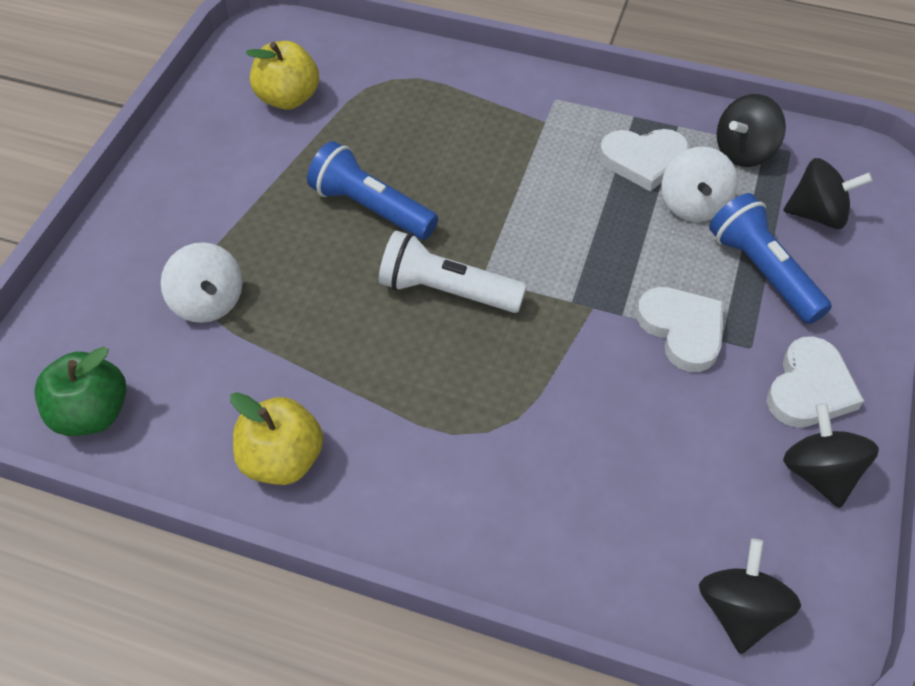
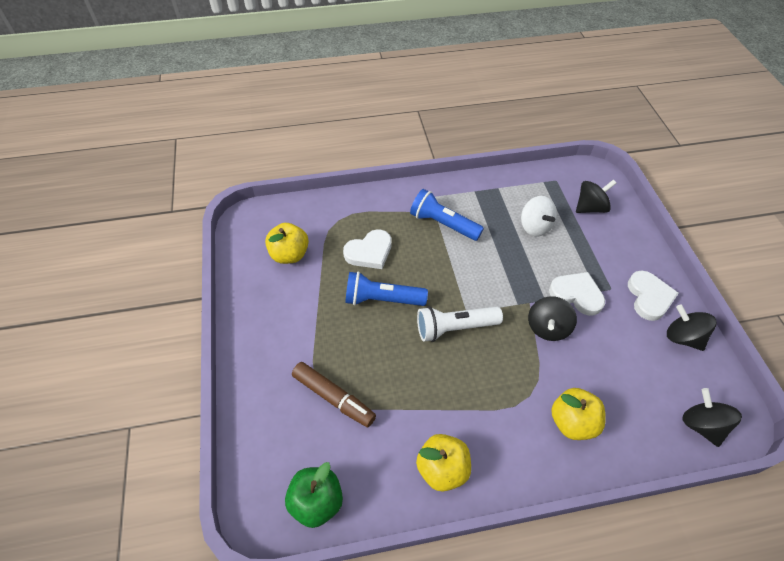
camera: 30 degrees left, 0 degrees up
(208, 302) = (334, 398): white spinning top -> brown marker
(523, 498) = (572, 422): none -> yellow apple
(643, 160) = (496, 213): white heart -> white heart (369, 252)
(744, 151) = (537, 189): black spinning top -> black spinning top (547, 327)
(763, 271) = (588, 247): blue flashlight -> blue flashlight (443, 224)

